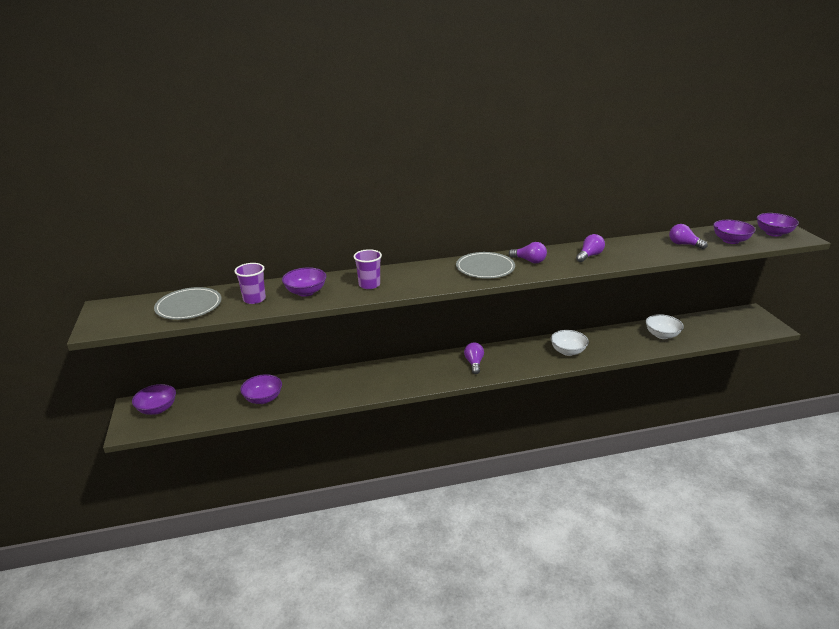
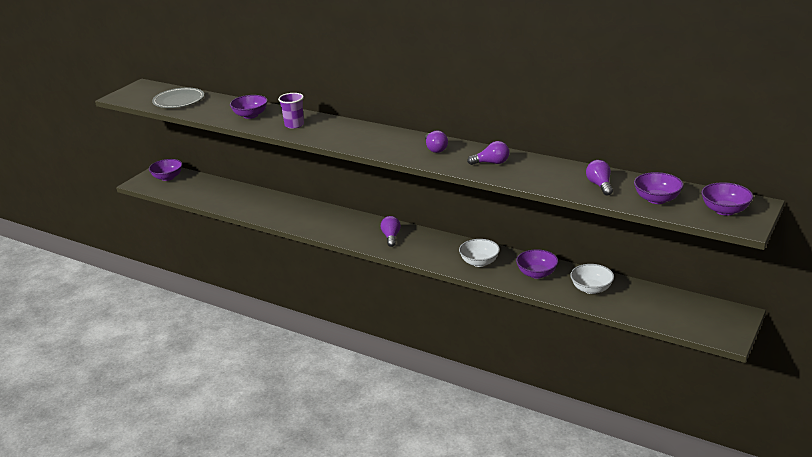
camera: 45 degrees right, 0 degrees up
(254, 299) = (216, 109): purple cup -> none
(263, 399) = (226, 197): purple bowl -> purple bowl (537, 274)
(474, 363) = (391, 237): purple light bulb -> purple light bulb turned 45 degrees counterclockwise
(485, 268) = (392, 142): grey plate -> none

